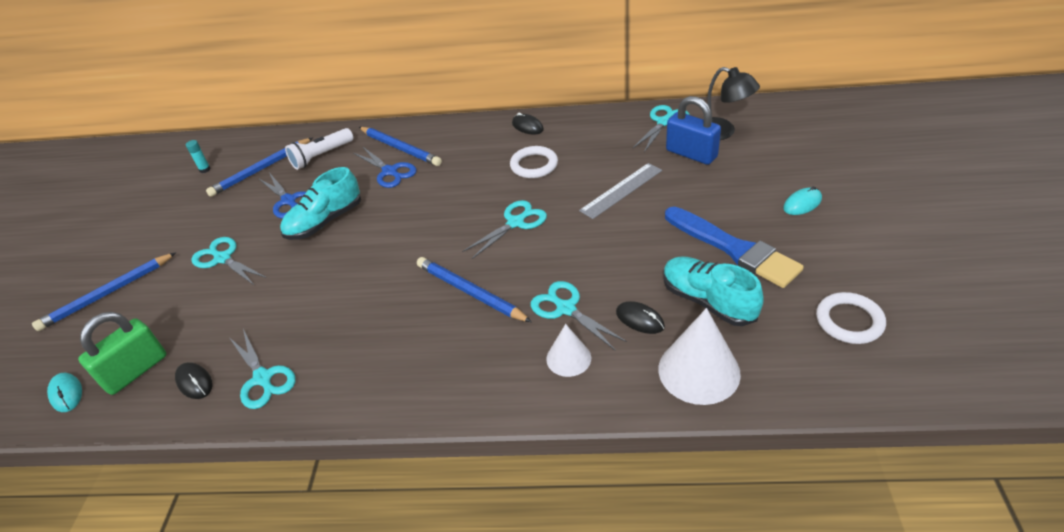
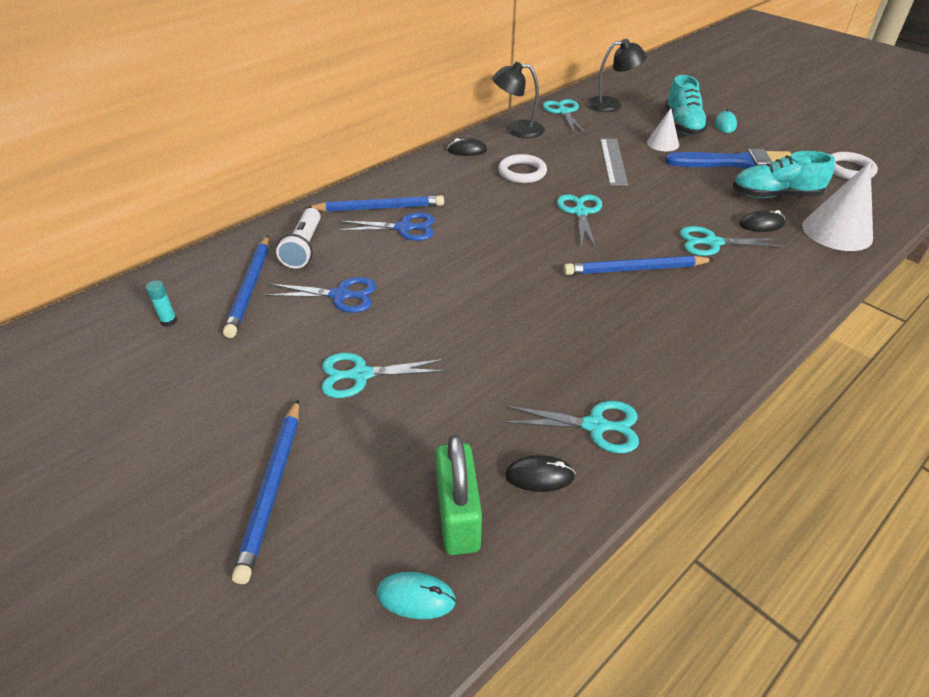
camera: 50 degrees left, 0 degrees up
(325, 221) = (414, 291): turquoise shoe -> turquoise shoe (683, 125)
(568, 358) = (767, 268): white cone -> white cone (662, 143)
(595, 124) = (517, 130): none -> black lamp
(691, 154) = (616, 123): blue padlock -> none

